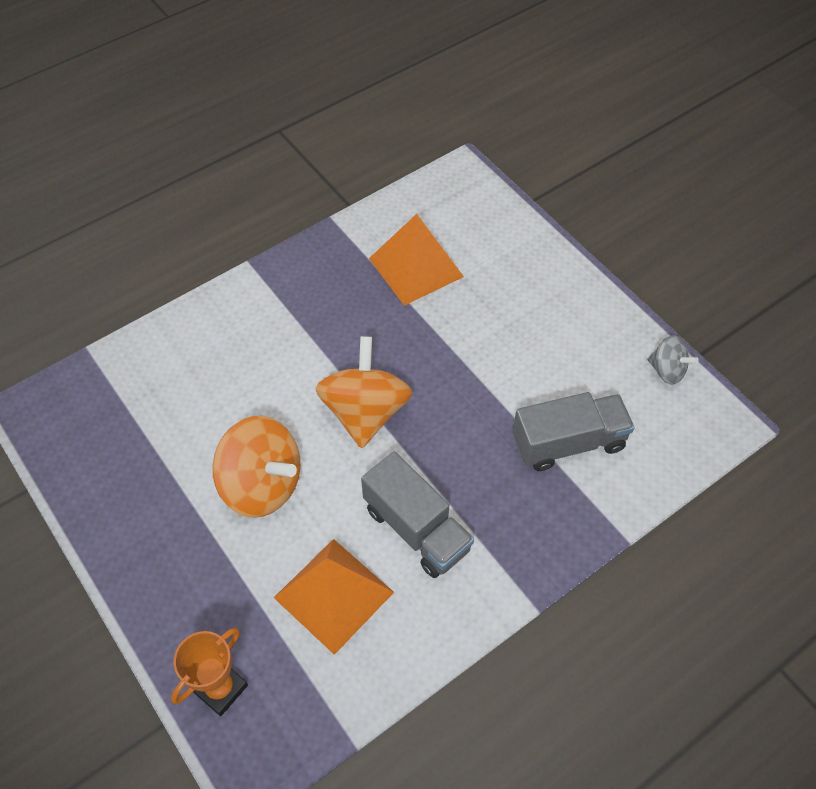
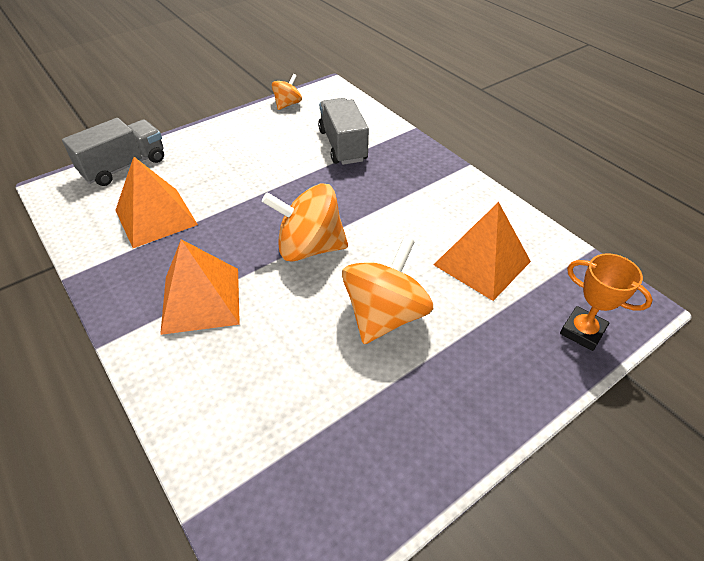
camera: 90 degrees left, 10 degrees down
(295, 325) = (201, 300): none -> orange pyramid
(416, 529) = (418, 217): grey truck -> grey truck (124, 167)
(667, 370) = (287, 104): grey spinning top -> orange spinning top

